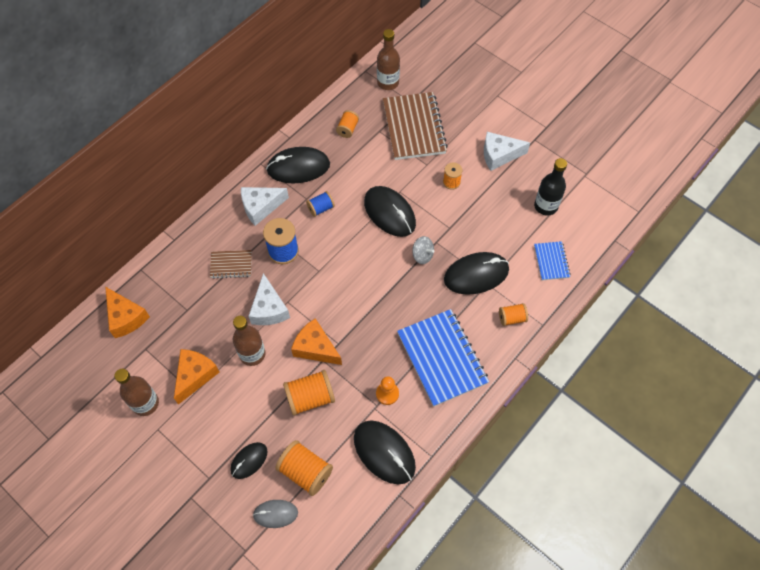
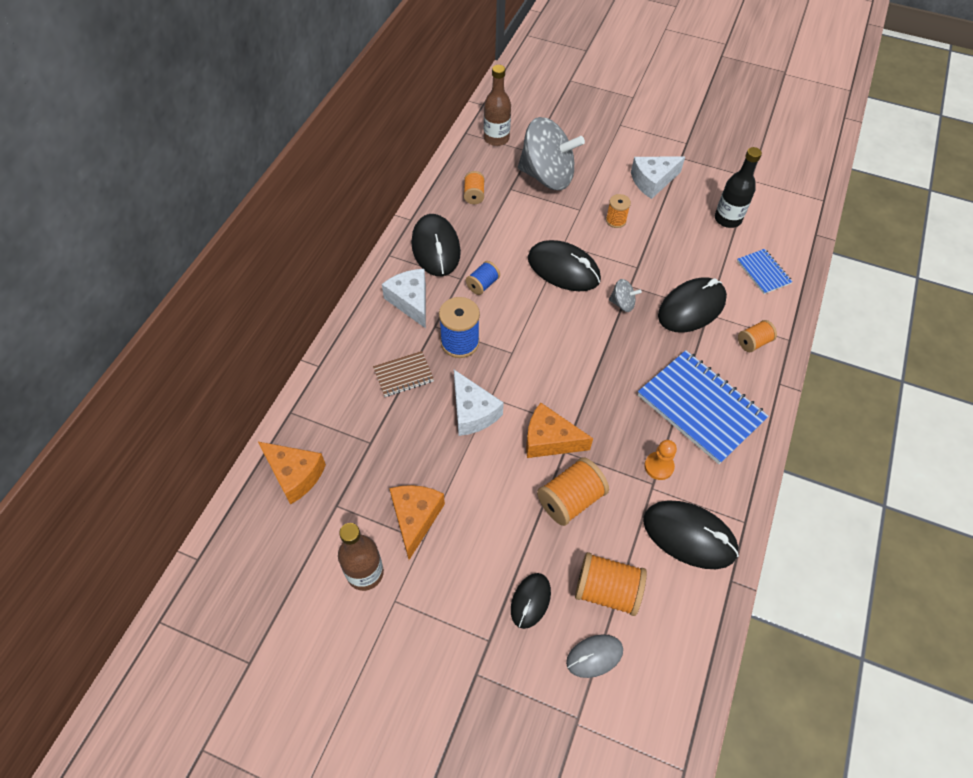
camera: 20 degrees left, 5 degrees down
(252, 354) = (476, 470): brown bottle -> none
(261, 207) = (411, 301): white cheese -> white cheese turned 105 degrees clockwise
(298, 167) = (436, 248): black mouse -> black mouse turned 75 degrees counterclockwise
(414, 127) = (547, 176): brown notebook -> grey spinning top

